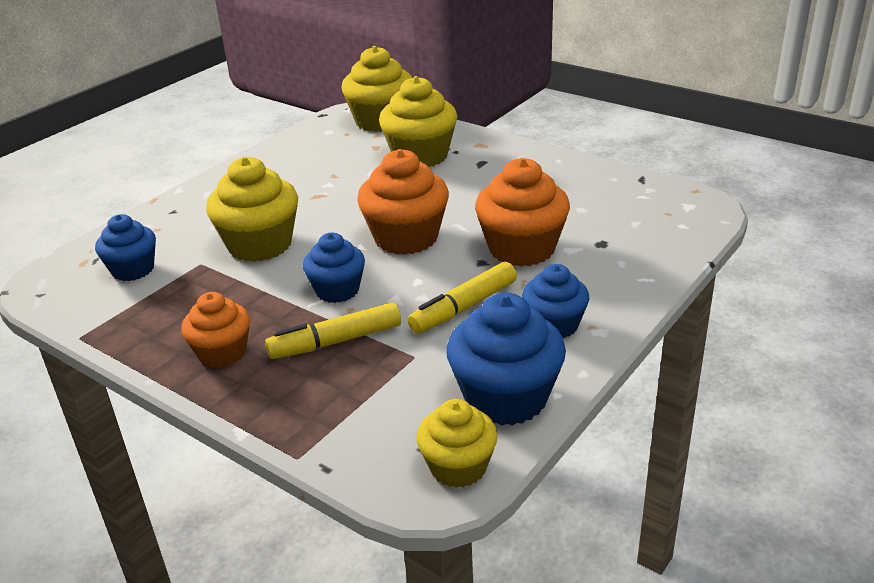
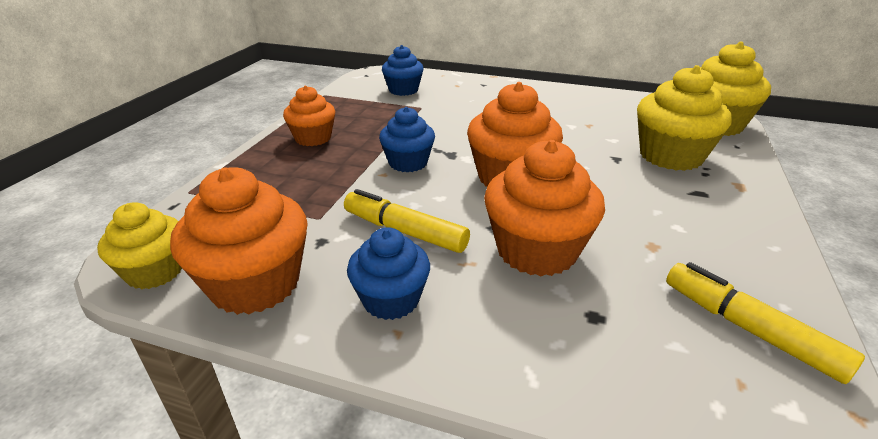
camera: 70 degrees right, 0 degrees up
(260, 245) = (458, 120): yellow cupcake -> none
(335, 341) = (334, 177): yellow marker -> yellow marker (748, 329)
(506, 398) = (255, 284): blue cupcake -> orange cupcake

